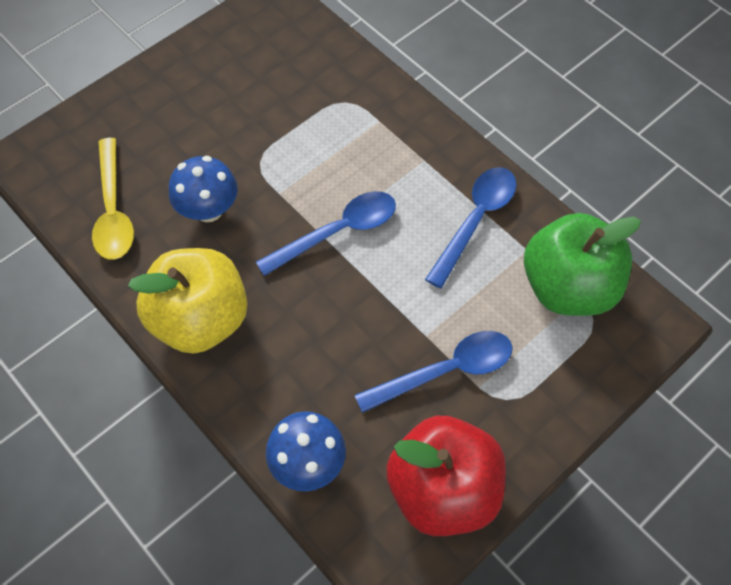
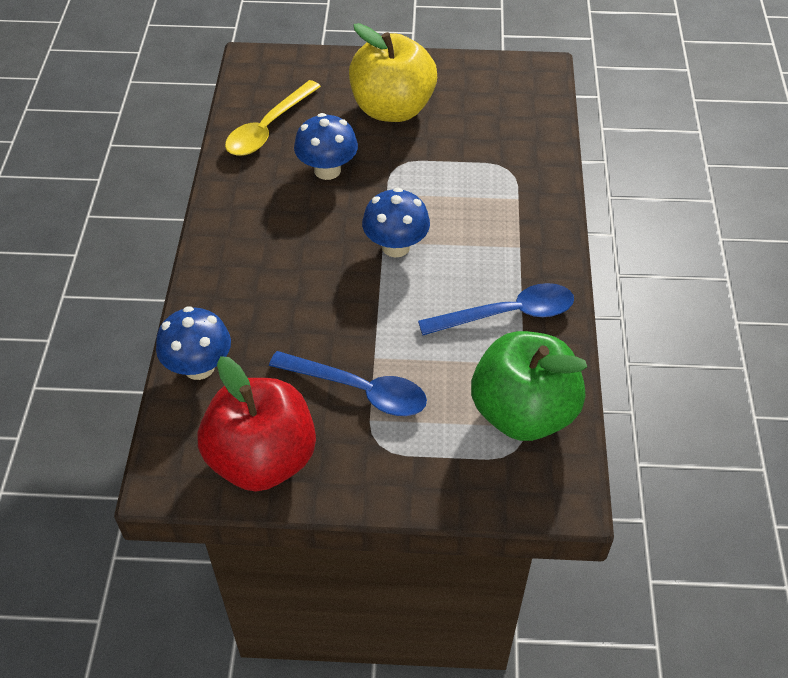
camera: 45 degrees right, 10 degrees down
(200, 319) = (241, 230): yellow apple -> yellow apple (392, 109)
(337, 232) = (396, 246): blue spoon -> blue mushroom

